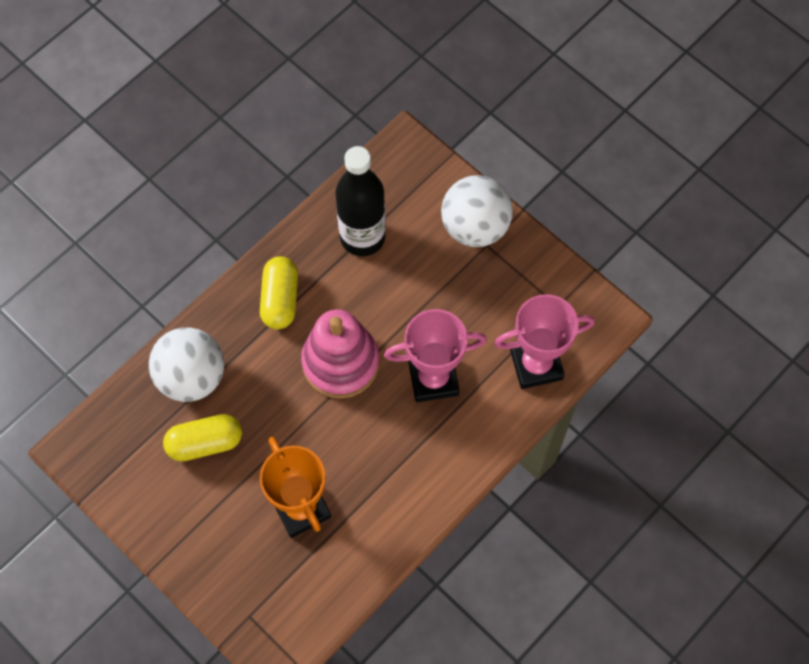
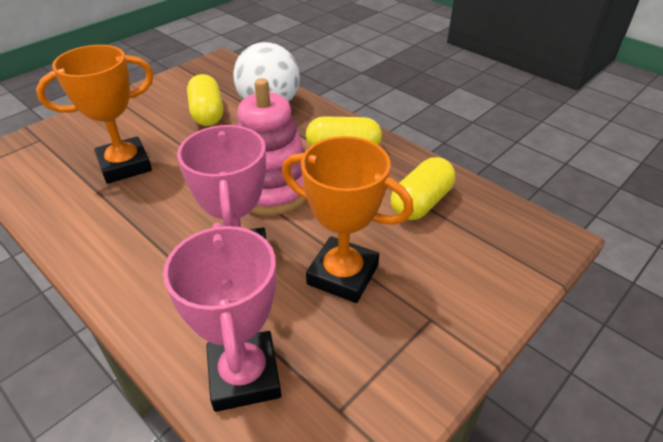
camera: 90 degrees right, 25 degrees down
(362, 237) = (421, 203): black bottle -> yellow capsule
(446, 302) = (343, 274): none -> orange trophy
(475, 226) = (456, 305): white ball -> none

